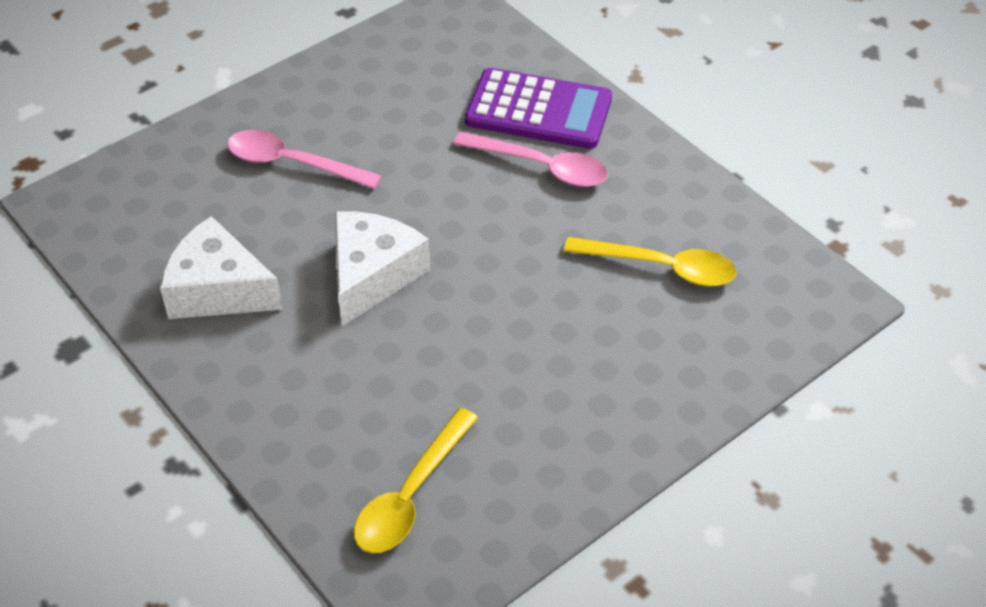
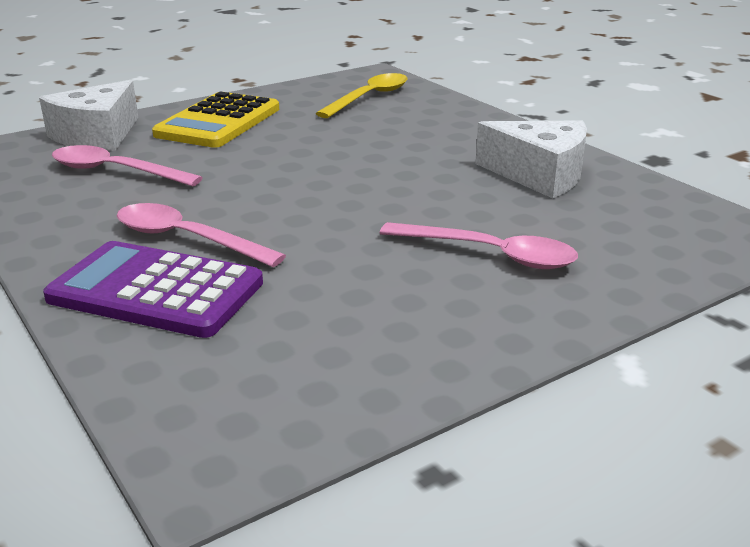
camera: 175 degrees left, 20 degrees down
(372, 275) = (392, 177): white cheese -> white cheese (97, 135)
(600, 396) = (218, 122): none -> yellow calculator
(661, 267) = (116, 171): yellow spoon -> pink spoon

